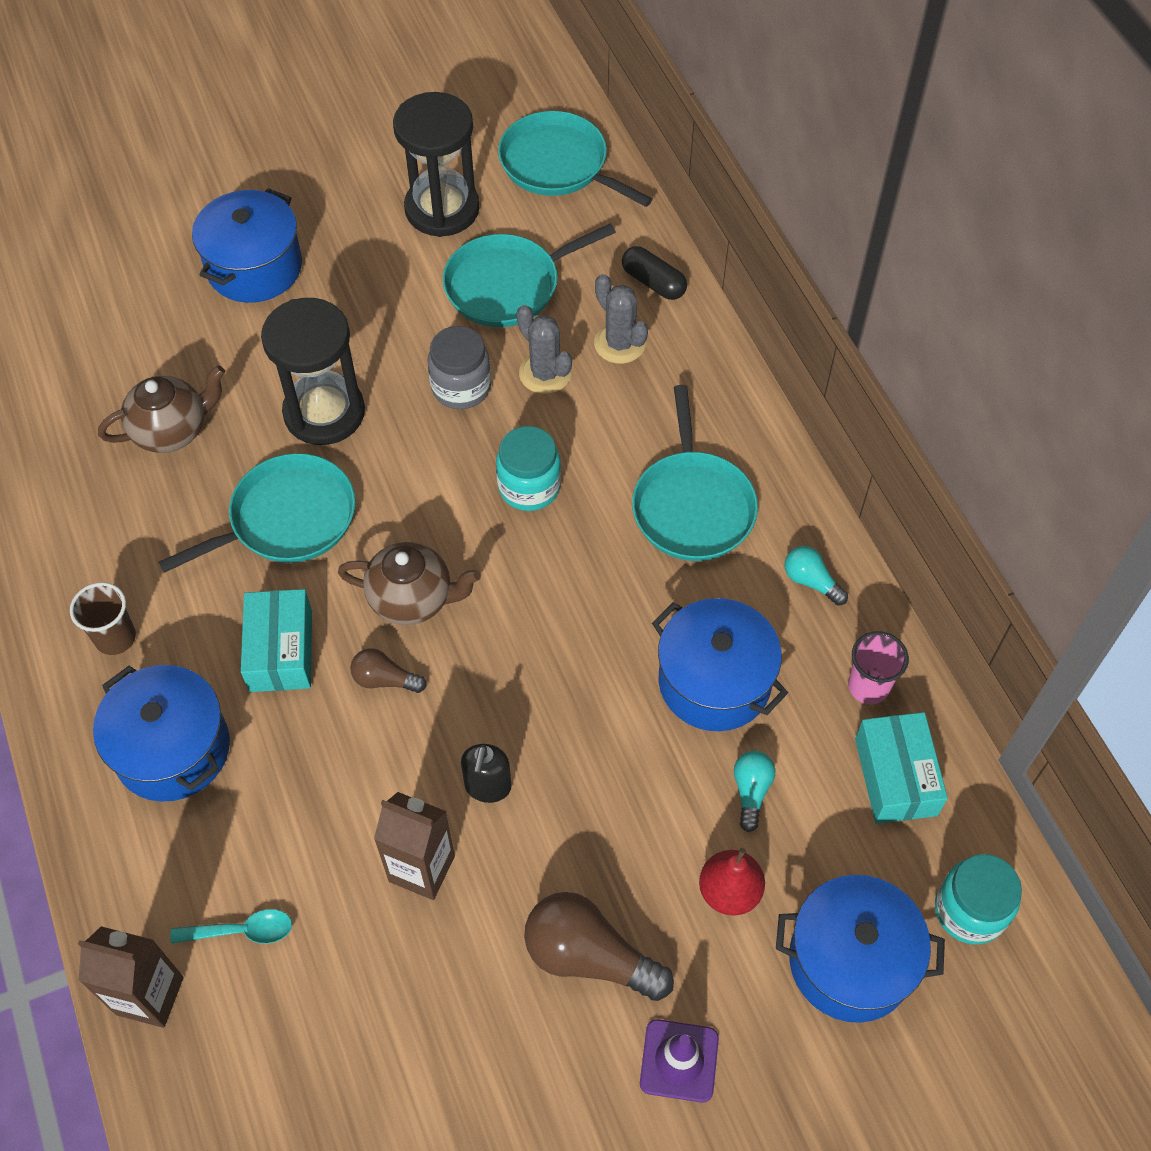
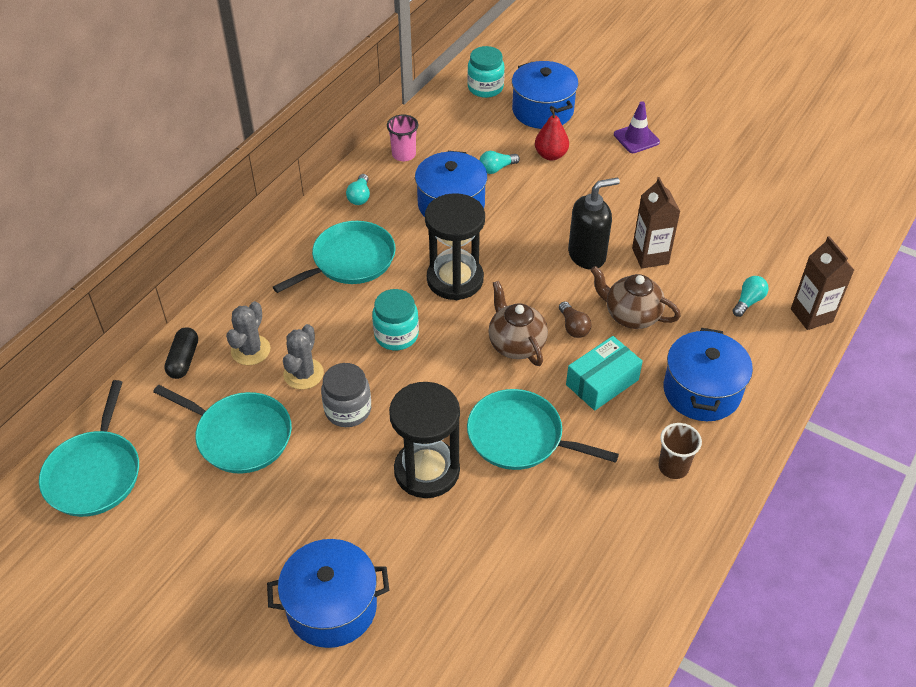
camera: 125 degrees left, 10 degrees down
(172, 430) = (513, 550): brown teapot -> brown teapot (631, 315)
(242, 931) = (748, 301): turquoise spoon -> turquoise light bulb
(442, 209) = (188, 520): black hourglass -> black hourglass (455, 279)
(488, 787) = (587, 255): black soap dispenser -> black soap dispenser, size x1.58
(589, 956) = (626, 183): brown light bulb -> none
(895, 776) = (443, 129): turquoise box -> none

